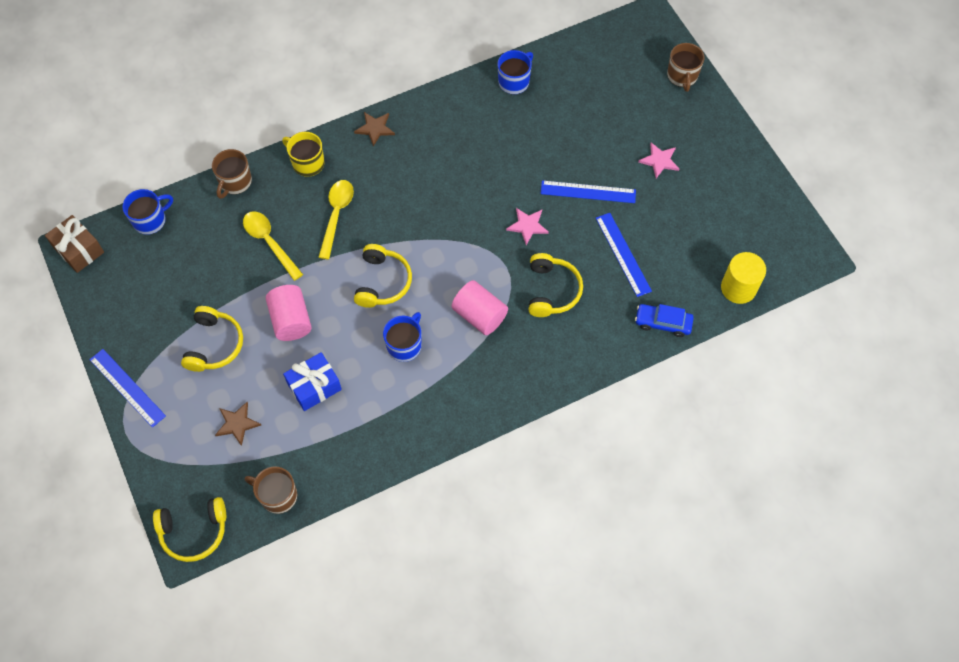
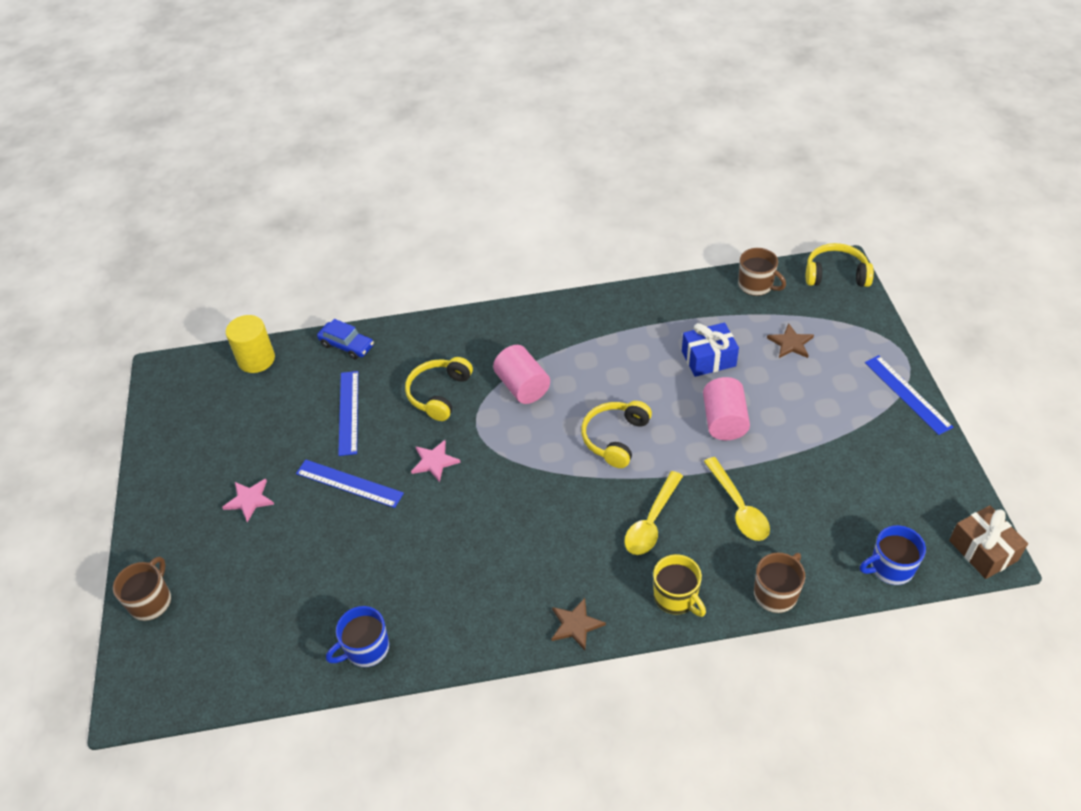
camera: 160 degrees left, 15 degrees down
(214, 345) = (811, 415): yellow headphones -> none
(404, 345) = (608, 375): blue mug -> none

